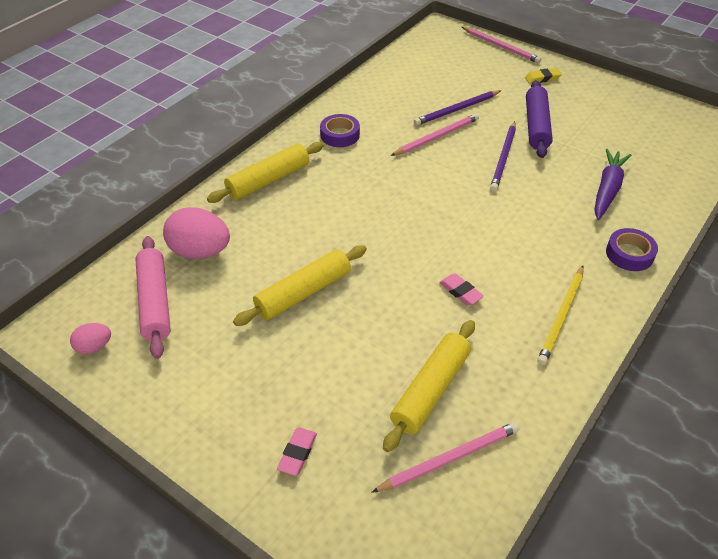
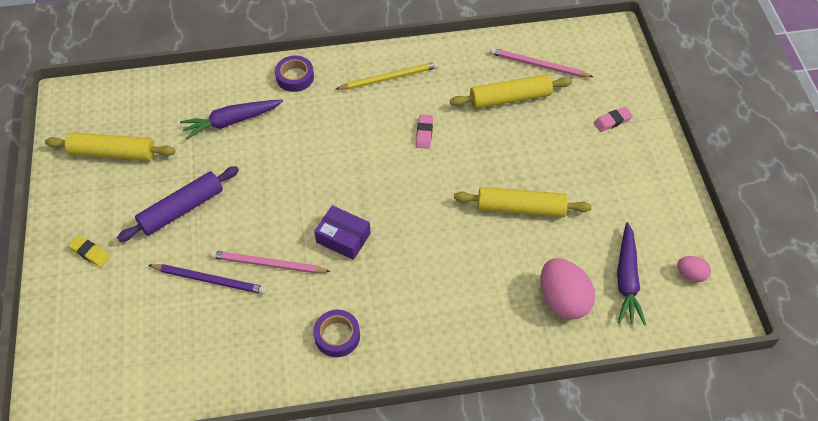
camera: 135 degrees left, 10 degrees up
(155, 302) = (626, 279): pink rolling pin -> purple carrot
(268, 180) = (448, 332): yellow rolling pin -> yellow rolling pin (113, 153)
(412, 180) = (343, 238): none -> purple box
(501, 47) = (49, 326): pink pencil -> none
(503, 158) = (252, 202): purple pencil -> none

